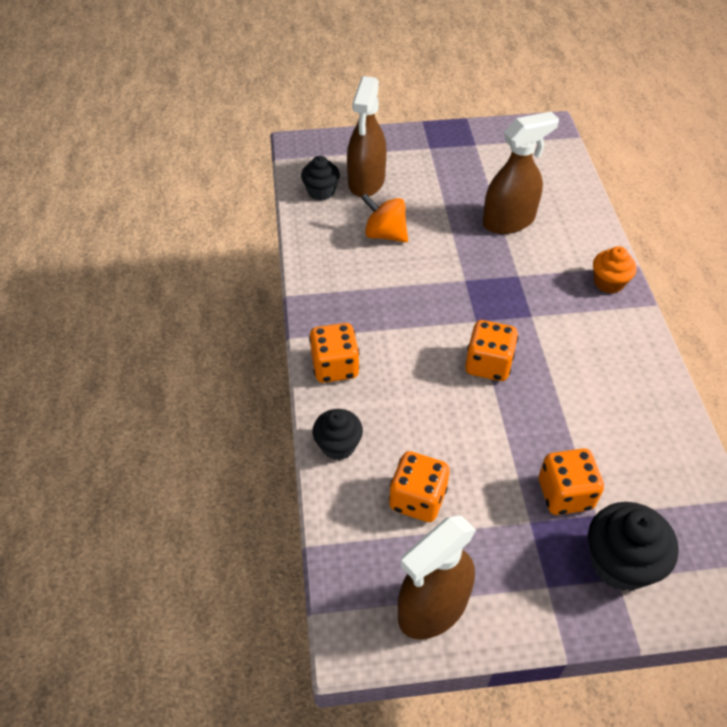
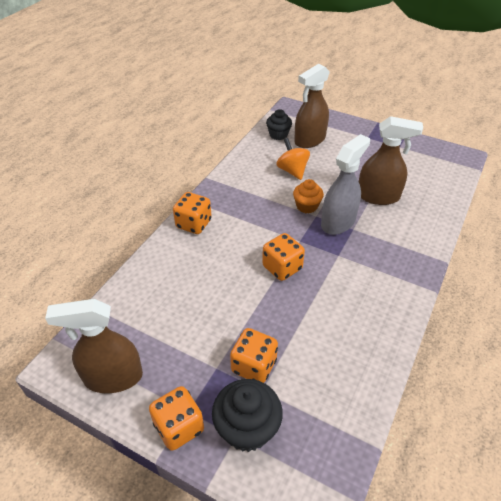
camera: 35 degrees right, 5 degrees down
(338, 445) = (154, 264): black cupcake -> none
(417, 499) = (165, 315): orange dice -> orange dice (179, 427)
(496, 275) = (338, 222): none -> grey spray bottle
(609, 282) = (412, 261): orange cupcake -> orange cupcake (307, 206)

